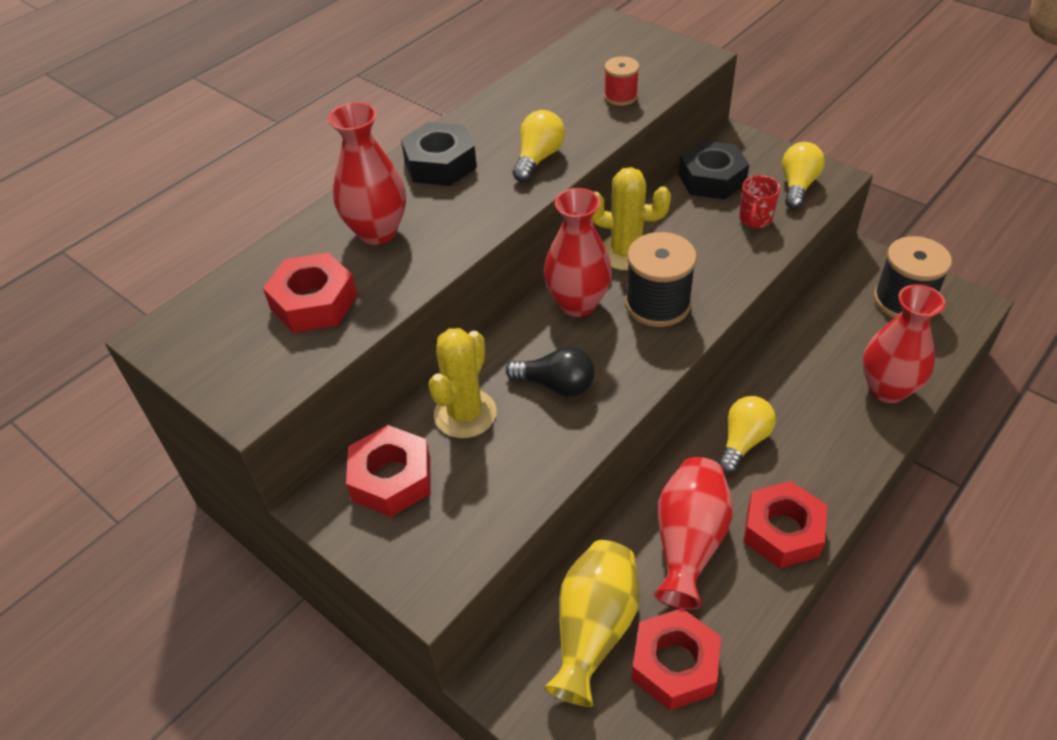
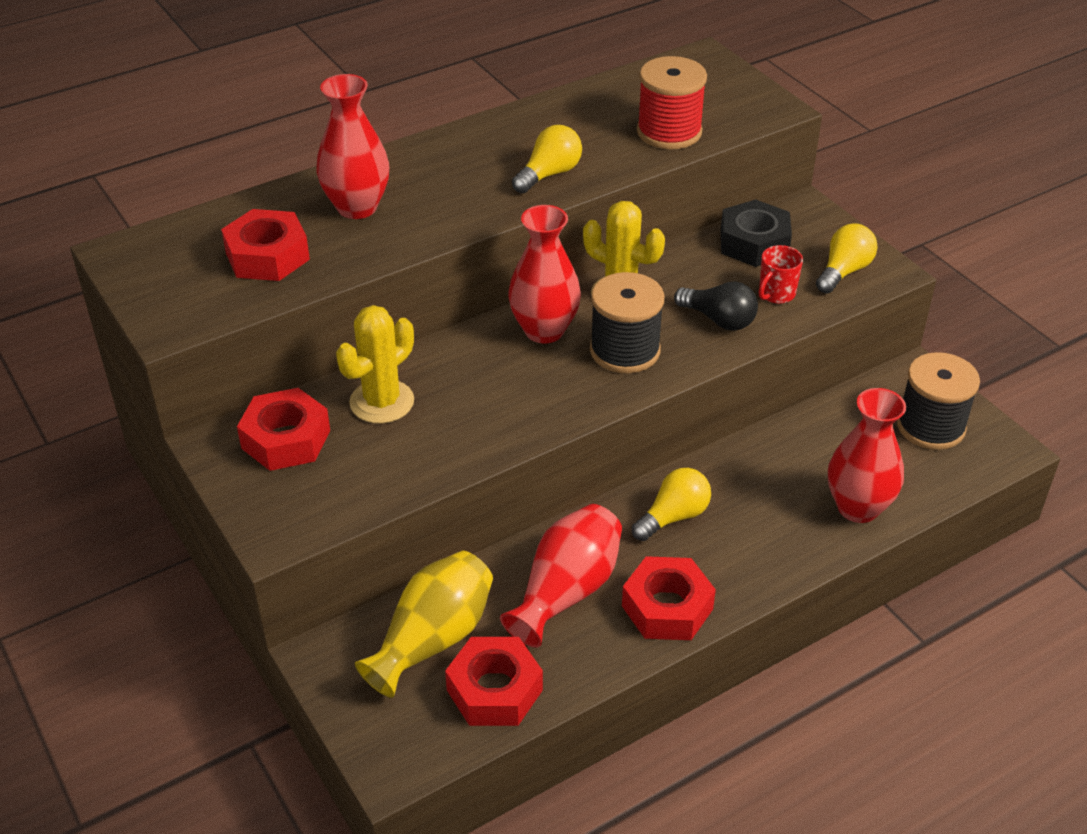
camera: 15 degrees right, 5 degrees down
(440, 164) = (450, 158): black nut -> none
(556, 385) = (482, 399): black light bulb -> black light bulb (719, 320)
(620, 96) = (669, 132): red spool -> red spool, size x1.76

